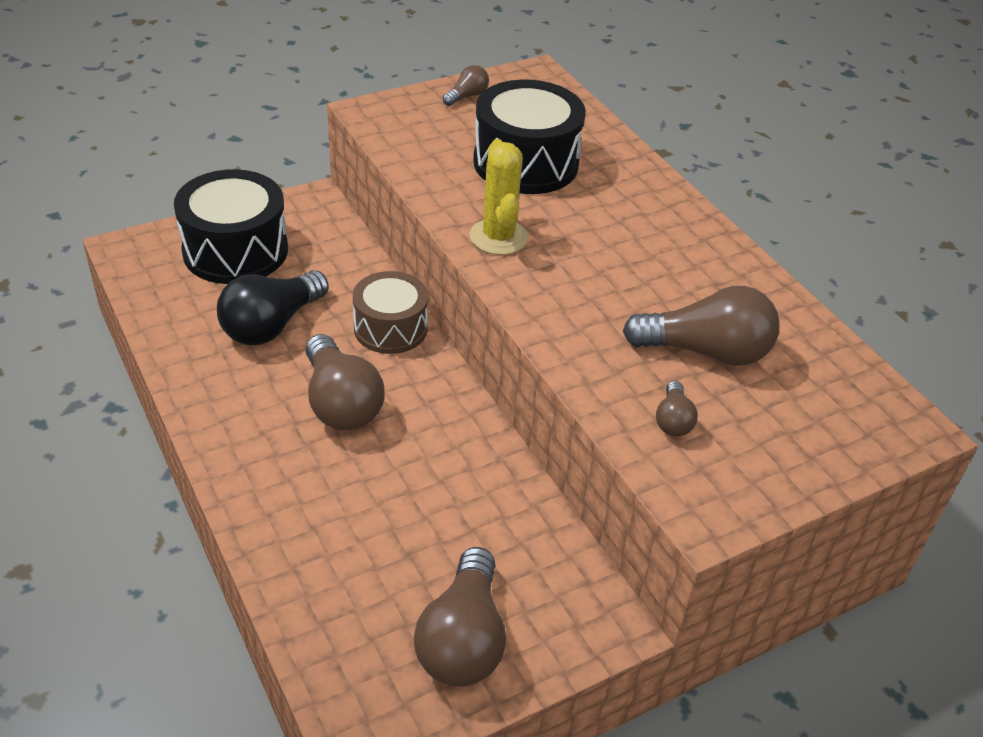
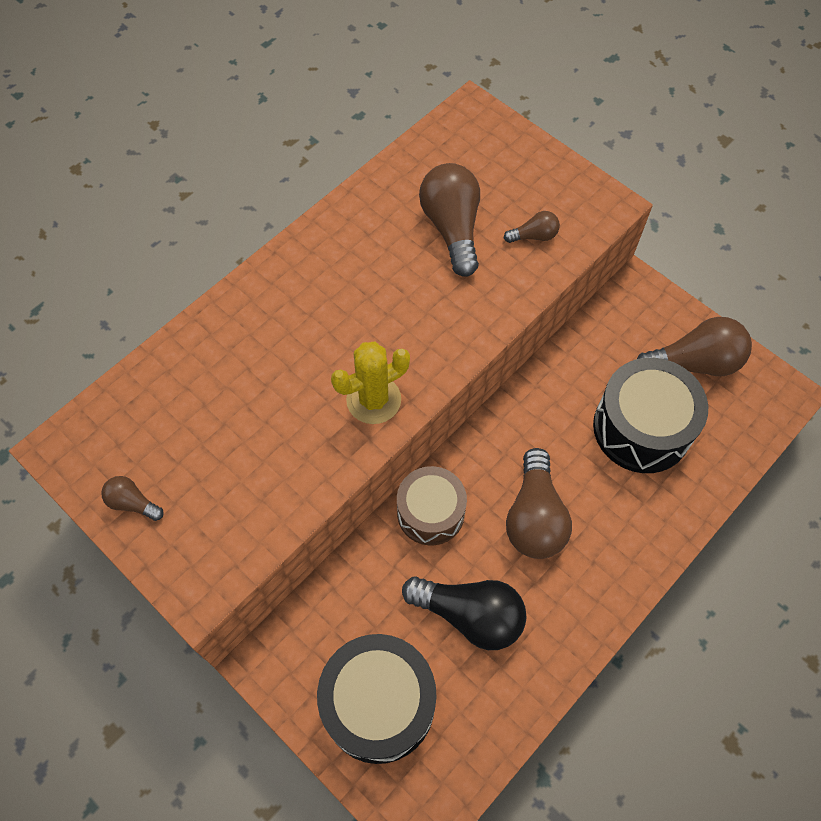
camera: 105 degrees left, 20 degrees up
(340, 403) = (534, 516): brown light bulb -> brown light bulb turned 135 degrees clockwise
(525, 163) = (245, 411): black drum -> black drum (641, 428)

